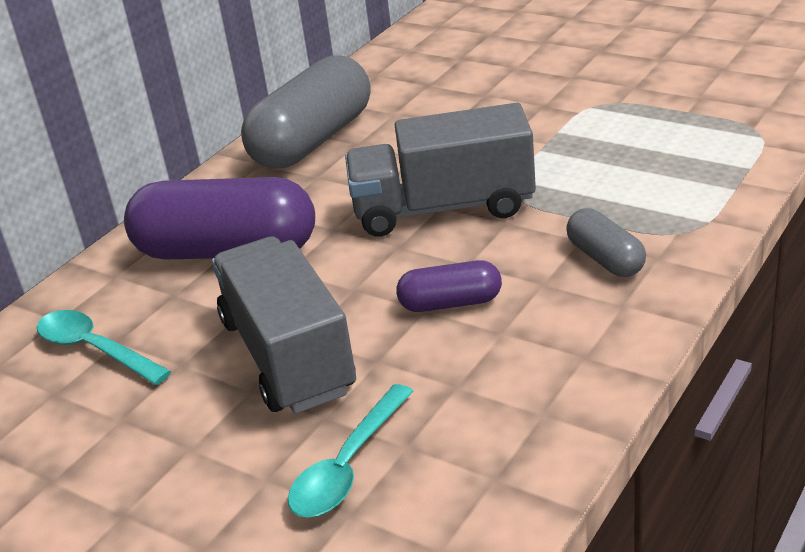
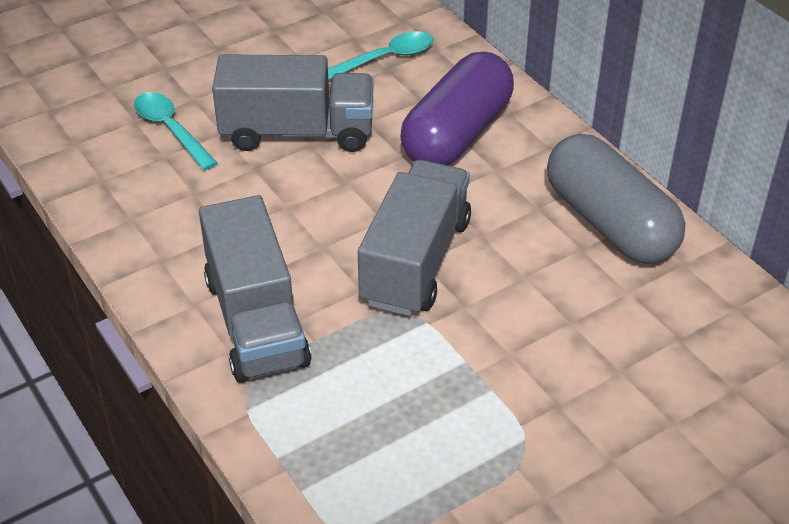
camera: 110 degrees right, 10 degrees up
(450, 303) = (282, 220): purple capsule -> none
(605, 259) = (256, 321): grey capsule -> grey truck

